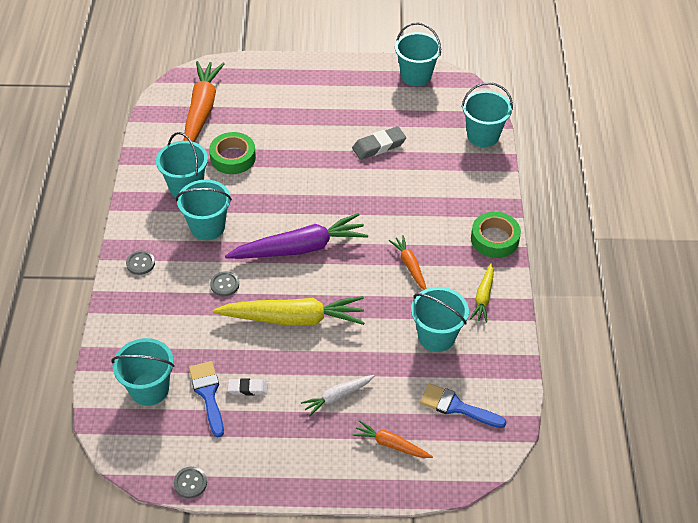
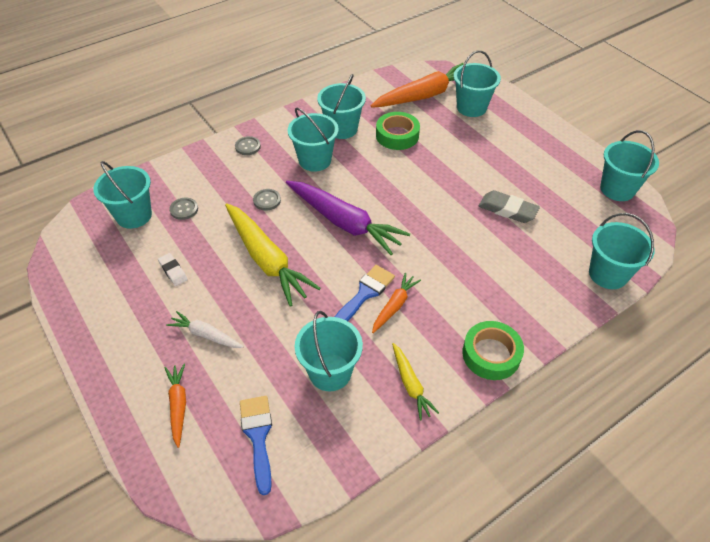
camera: 55 degrees right, 0 degrees up
(190, 483) = (58, 288): grey button -> grey button (184, 209)
(208, 394) = (151, 250): blue brush -> blue brush (365, 293)
(248, 92) = (471, 107): none -> turquoise bucket
(483, 297) = (410, 385): yellow carrot -> yellow carrot turned 90 degrees counterclockwise

